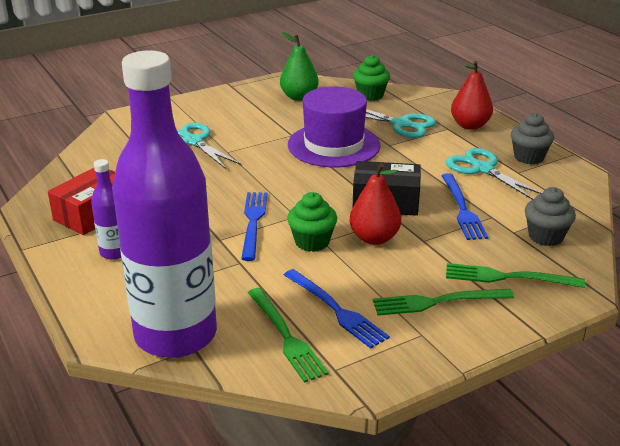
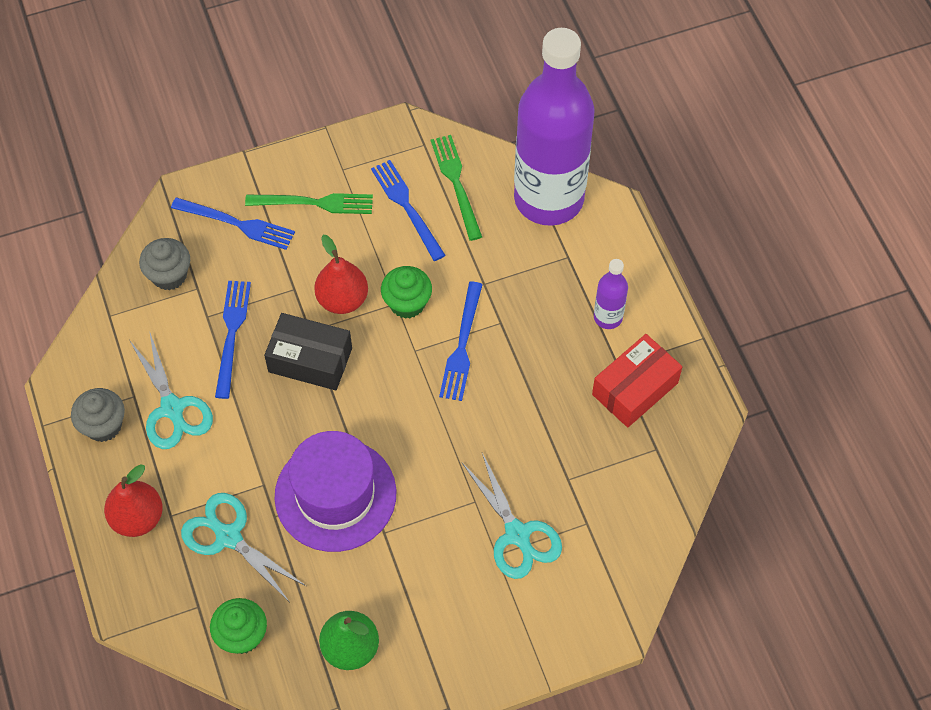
camera: 170 degrees left, 30 degrees up
(507, 277) = (237, 224): green fork -> blue fork

